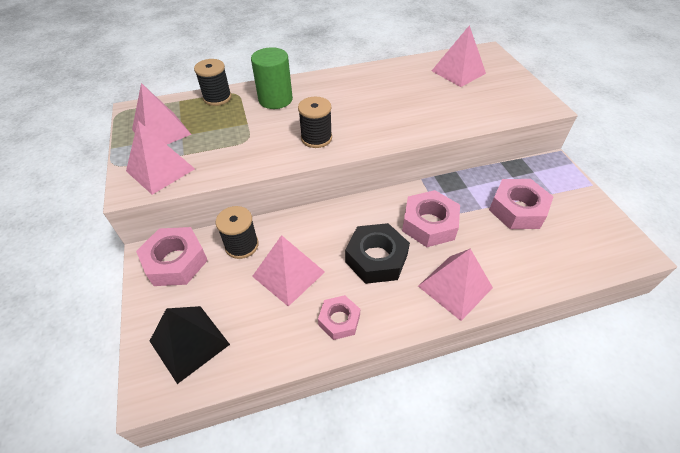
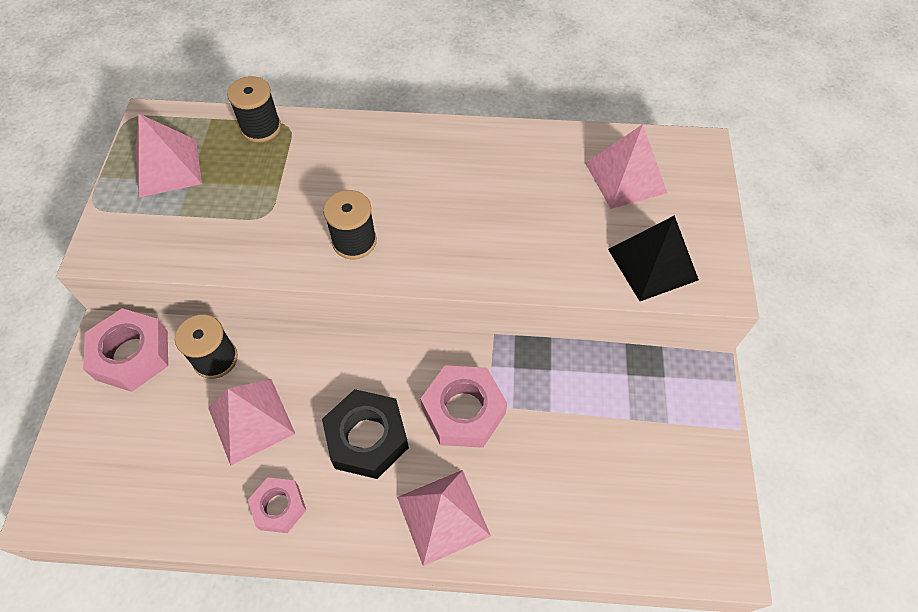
camera: 20 degrees right, 10 degrees up
(160, 170) = (142, 232): pink pyramid -> none
(189, 342) = (104, 470): black pyramid -> black pyramid (652, 264)
(275, 99) = (335, 154): green cylinder -> none
(517, 209) = (599, 431): pink nut -> none

